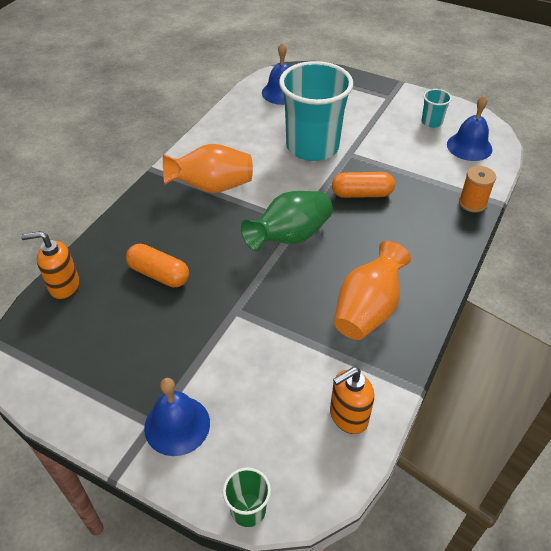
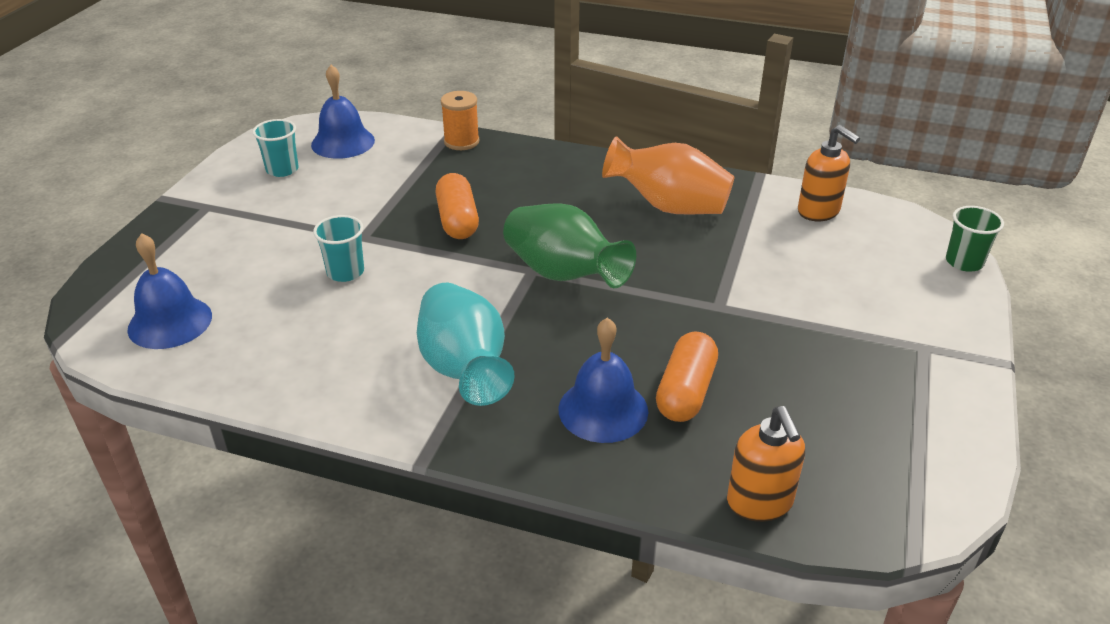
camera: 100 degrees left, 10 degrees down
(177, 425) = (911, 326): blue bell -> blue bell (603, 410)
(212, 187) = (464, 369): orange vase -> turquoise vase
(312, 147) = (345, 272): turquoise cup -> turquoise cup, size x0.42

